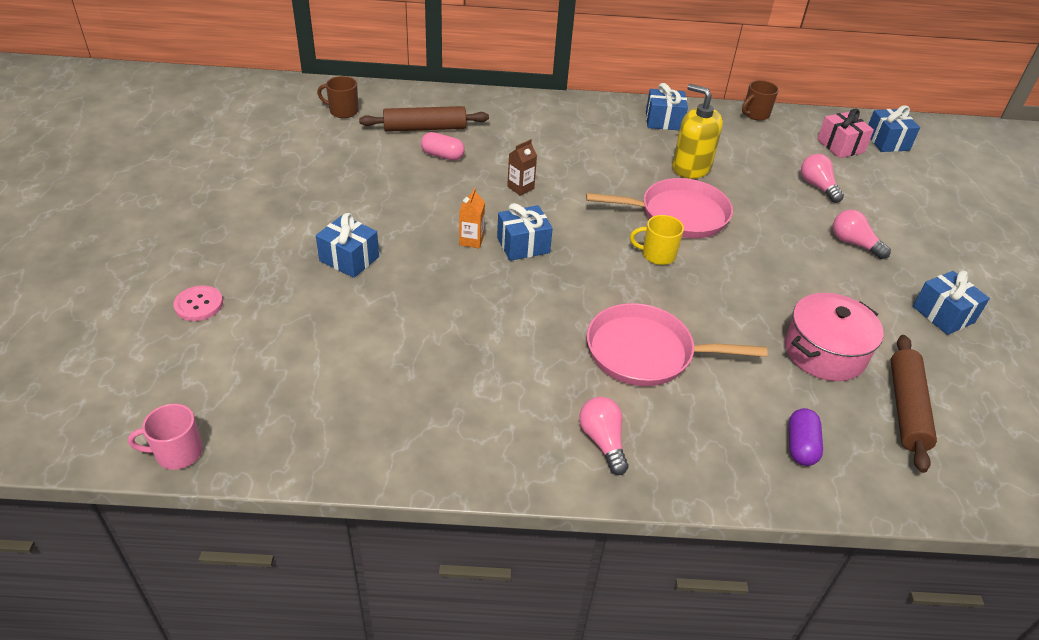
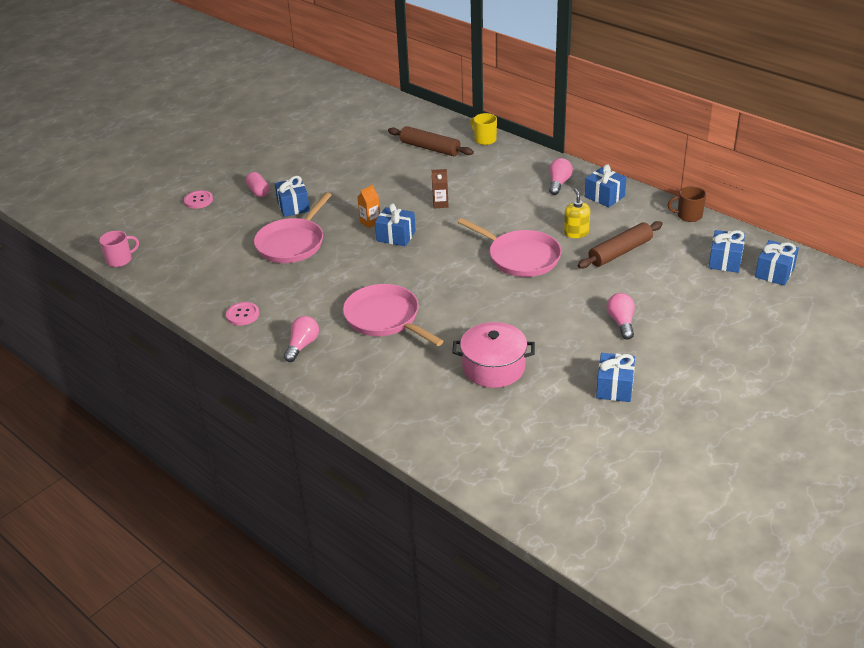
camera: 45 degrees right, 5 degrees down
(177, 453) = (120, 260): pink mug -> pink mug turned 120 degrees clockwise
(343, 111) = (394, 122): brown mug -> none
(411, 308) = (292, 243): none -> pink pan
(442, 155) = (418, 168): pink capsule -> pink capsule (258, 191)
(473, 440) = (242, 315): none -> pink button
(657, 255) = (470, 273): yellow mug -> yellow mug (484, 139)
(691, 167) = (576, 233): yellow soap dispenser -> yellow soap dispenser, size x0.65
(801, 446) = (403, 400): purple capsule -> none
(817, 186) = (656, 279): pink light bulb -> pink light bulb (558, 183)
(840, 146) = (725, 261): pink gift -> blue gift
(906, 408) = (497, 417): brown rolling pin -> brown rolling pin (620, 252)

